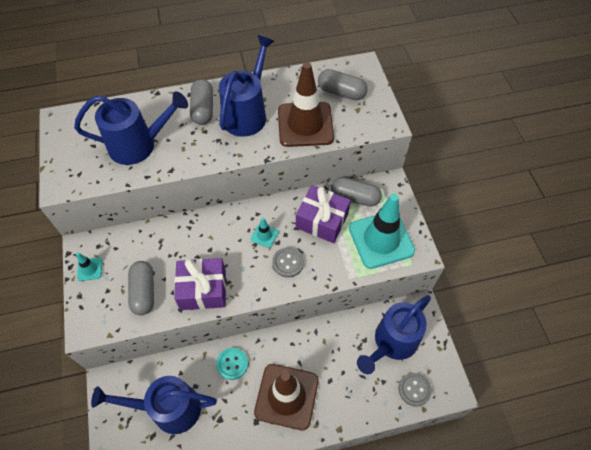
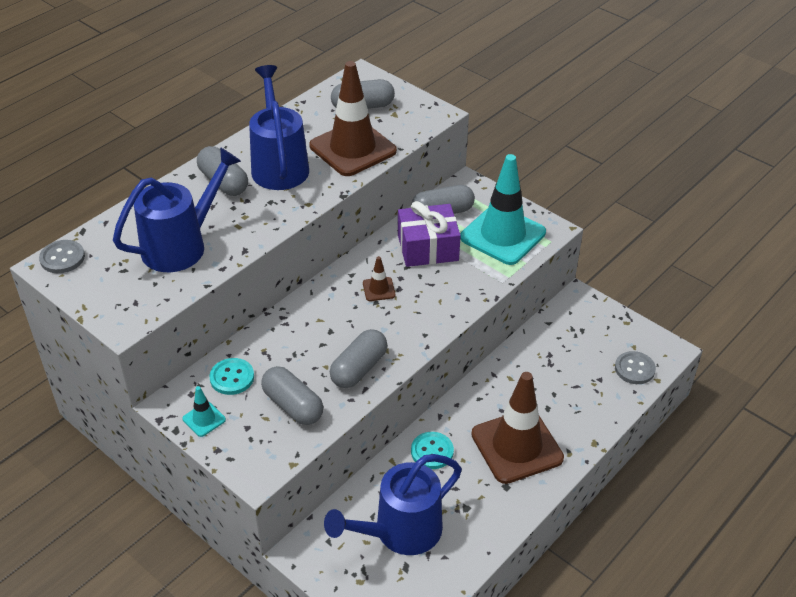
camera: 35 degrees left, 15 degrees down
(128, 249) = (232, 377): none -> turquoise button
(203, 290) = (359, 369): purple gift -> grey capsule
(264, 235) = (379, 289): turquoise traffic cone -> brown traffic cone
(288, 263) = (427, 300): grey button -> grey button (62, 258)
(392, 343) = (578, 343): blue watering can -> none

